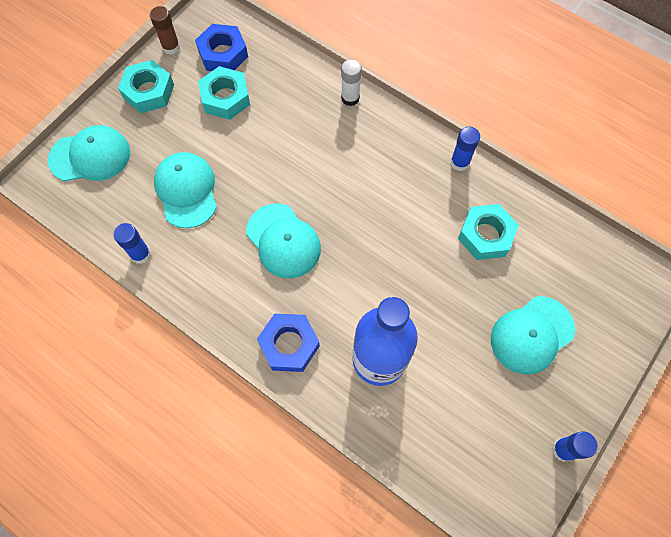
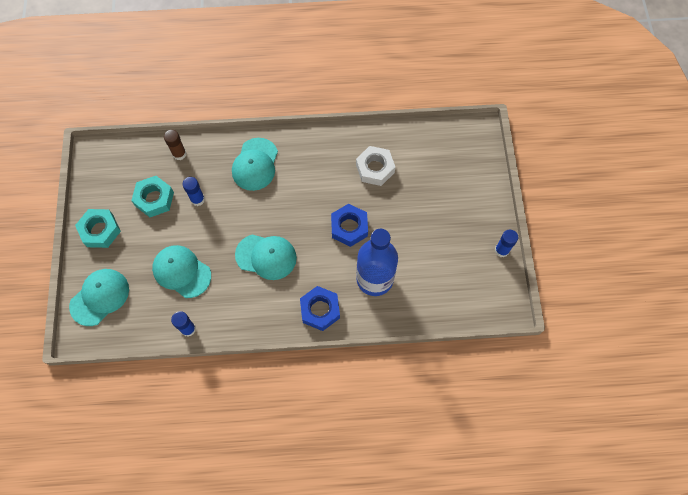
camera: 40 degrees left, 0 degrees up
(171, 47) = (88, 192): brown glue stick -> brown glue stick (179, 154)
(223, 54) = (127, 173): blue nut -> blue nut (349, 227)
(350, 98) = (232, 144): white glue stick -> none
(459, 162) = (327, 137): blue glue stick -> blue glue stick (197, 199)
(485, 235) = (375, 168): turquoise nut -> white nut
(531, 335) = (441, 204): turquoise cap -> turquoise cap (255, 164)

